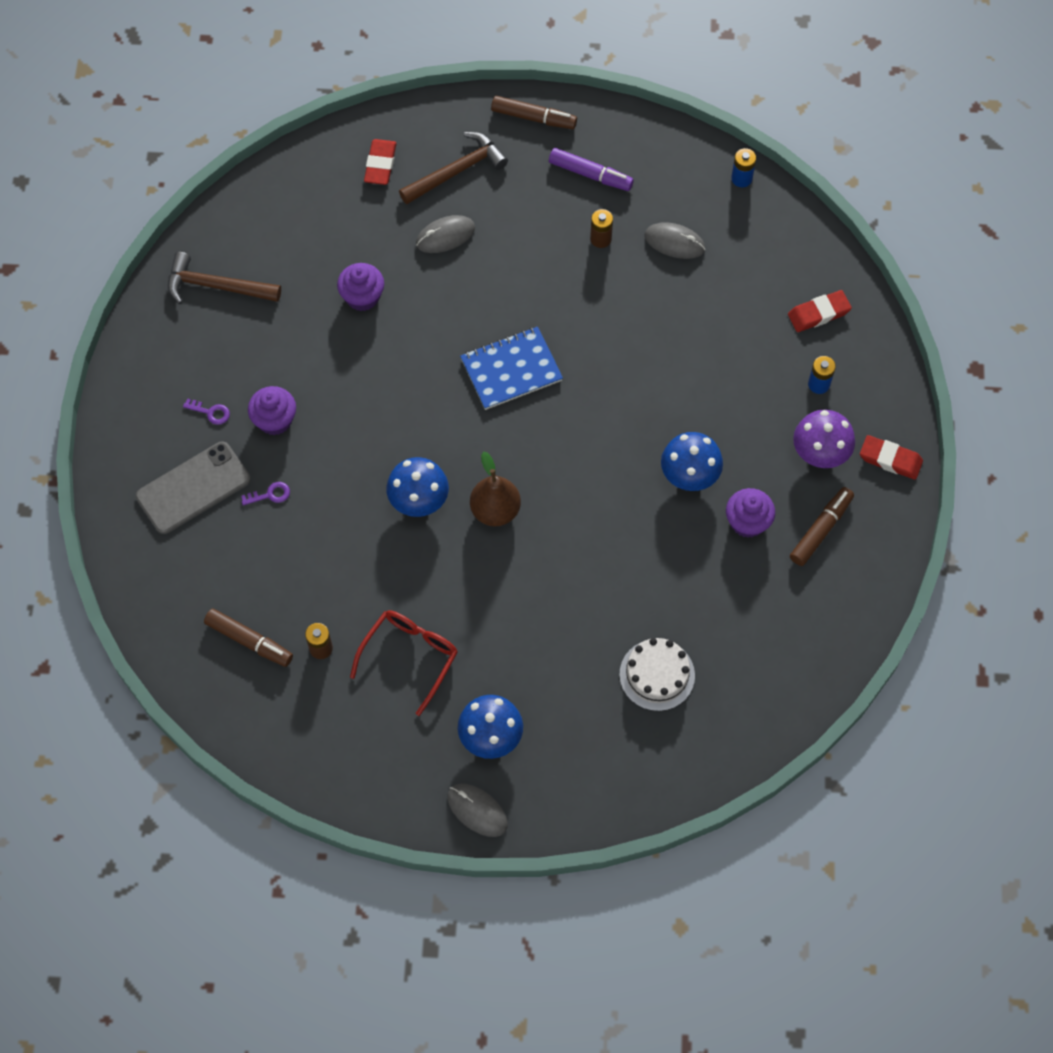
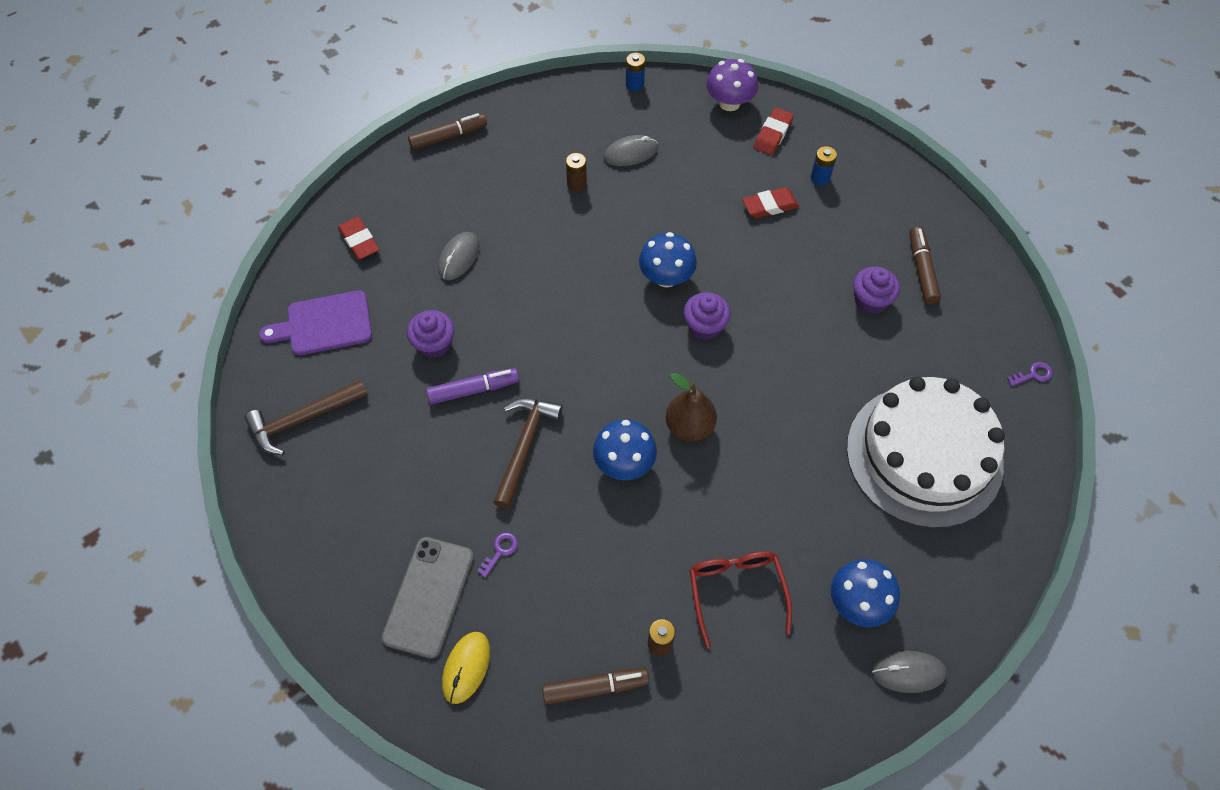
camera: 40 degrees left, 5 degrees down
(176, 557) = (466, 667): none -> yellow mouse
(211, 412) = (388, 523): purple key -> purple key (1033, 374)
(275, 420) = (449, 488): purple cupcake -> purple cupcake (704, 326)
(295, 218) = (324, 324): none -> purple cutting board
(457, 171) = (425, 207): brown hammer -> brown hammer (525, 446)
(511, 369) = (600, 316): blue notebook -> none
(590, 174) = (527, 147): purple marker -> purple marker (473, 390)
(657, 675) = (924, 455): white cake -> white cake, size x2.11
(689, 475) = (799, 298): blue mushroom -> blue mushroom (666, 277)
(820, 452) = (867, 220): purple mushroom -> purple mushroom (729, 103)
(890, 459) = (915, 193): red eraser -> red eraser (770, 206)

